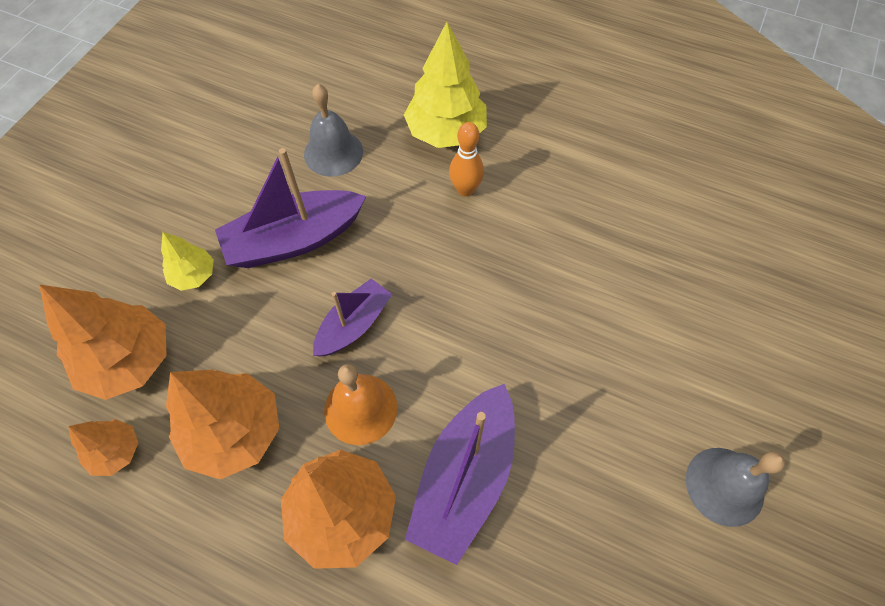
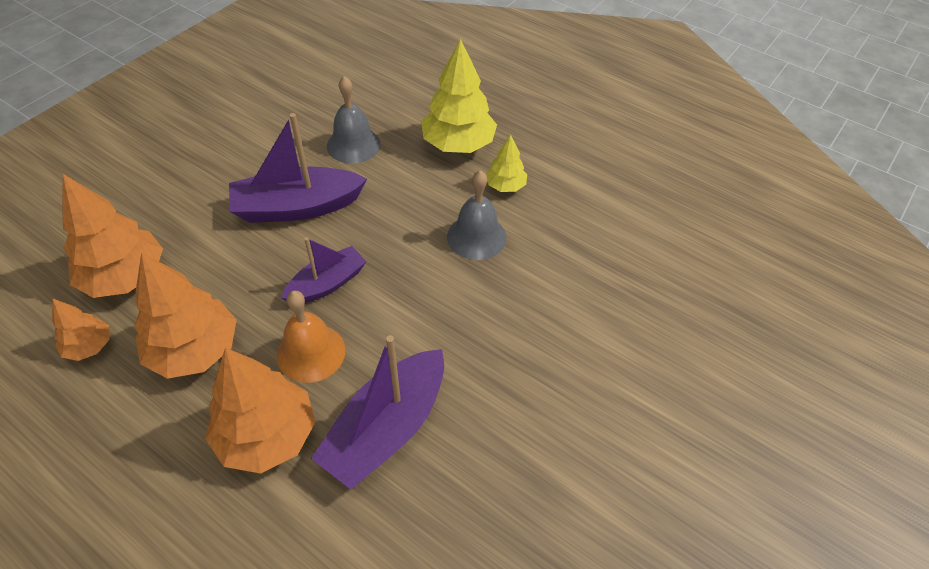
camera: 10 degrees right, 10 degrees down
(193, 275) = (202, 220): yellow tree -> yellow tree (505, 186)
(465, 190) = (461, 193): orange bowling pin -> none
(724, 486) = (632, 485): grey bell -> grey bell (476, 237)

